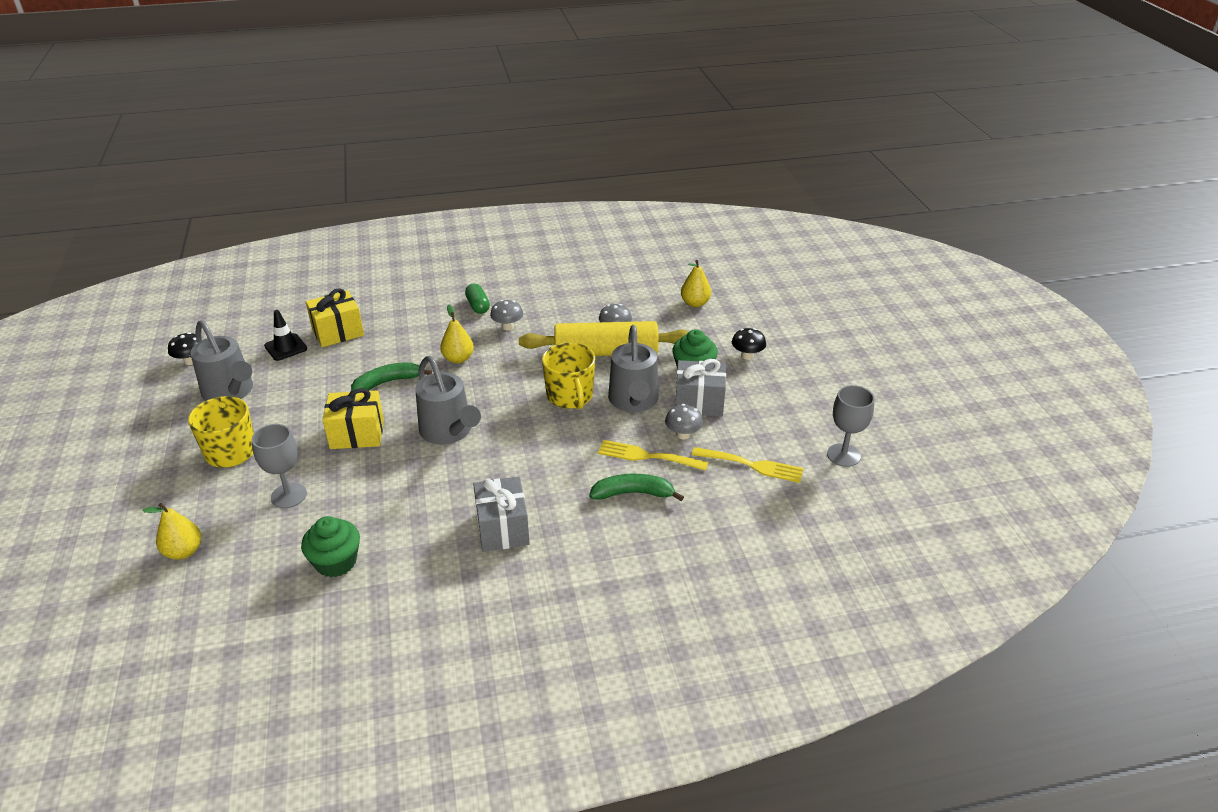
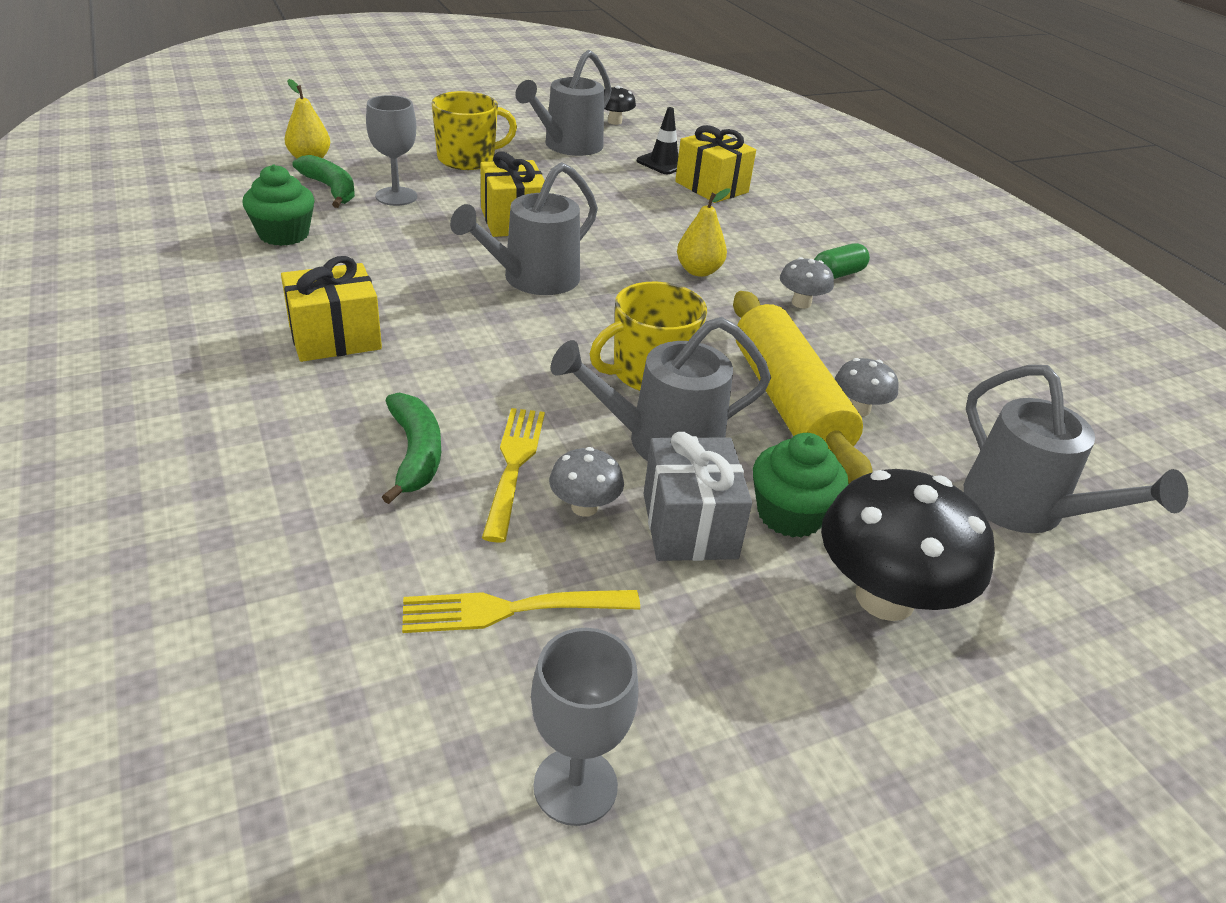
camera: 75 degrees right, 0 degrees up
(388, 382) = (622, 228): green banana -> green banana (331, 189)
(502, 528) = (335, 338): grey gift -> yellow gift
(695, 303) = (1025, 509): yellow pear -> grey watering can
(747, 356) = (885, 598): black mushroom -> black mushroom, size x2.04
(751, 465) = (511, 609): yellow fork -> yellow fork turned 75 degrees clockwise

